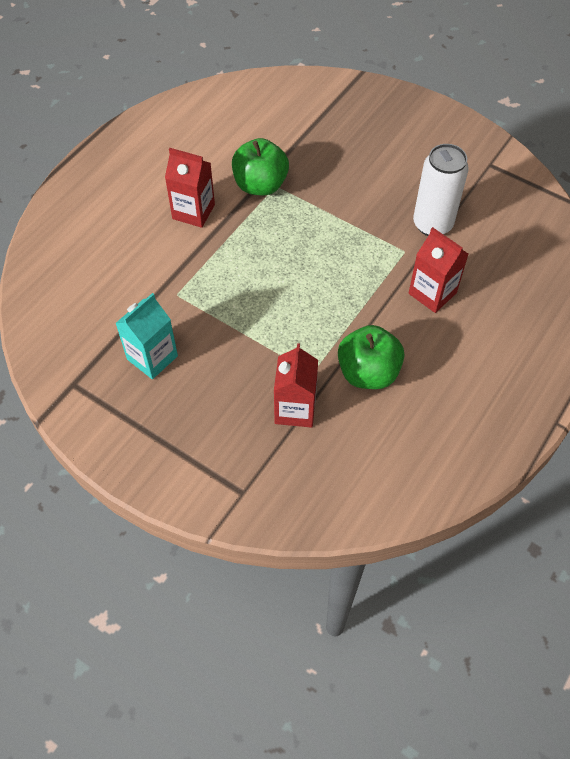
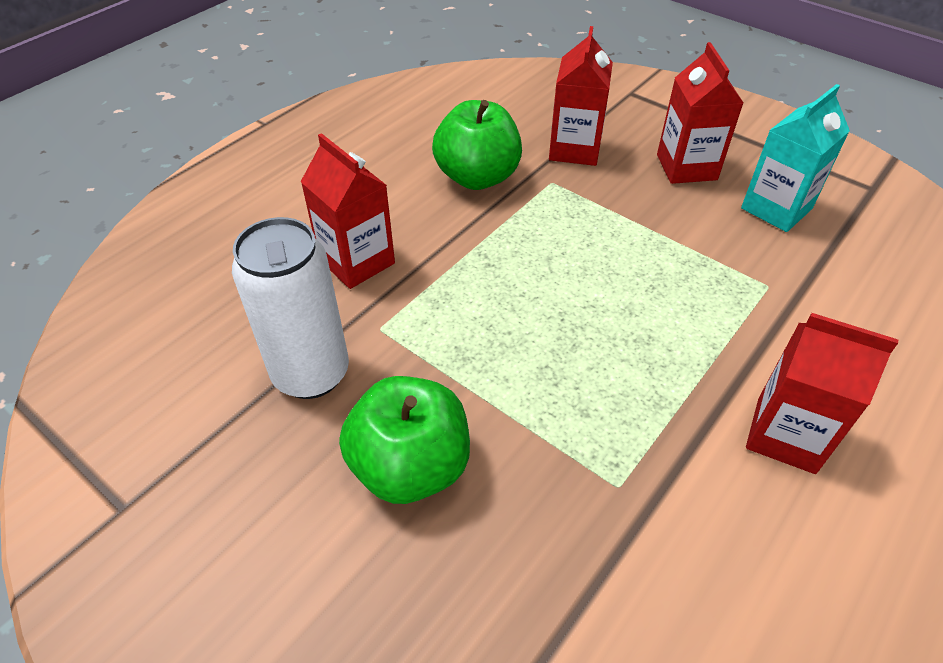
camera: 175 degrees left, 10 degrees down
(209, 395) = (686, 167): none -> red carton
(260, 185) = (653, 490): green apple -> green apple (410, 466)

